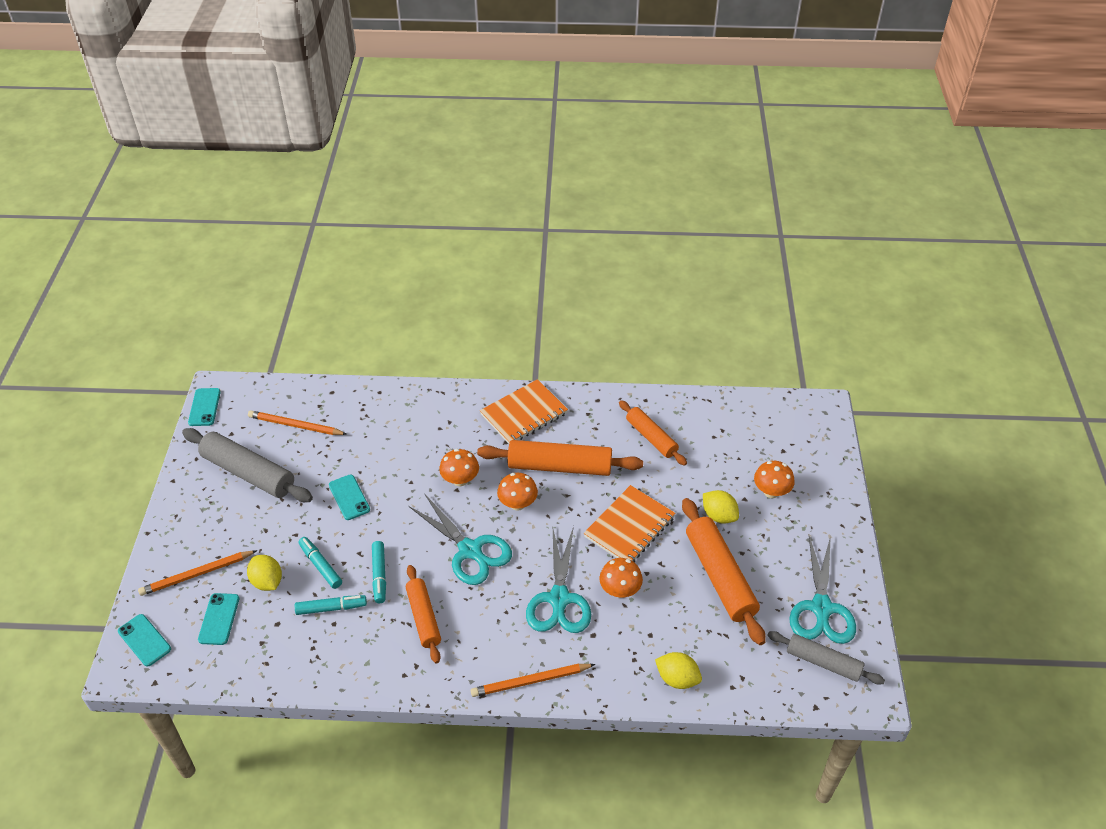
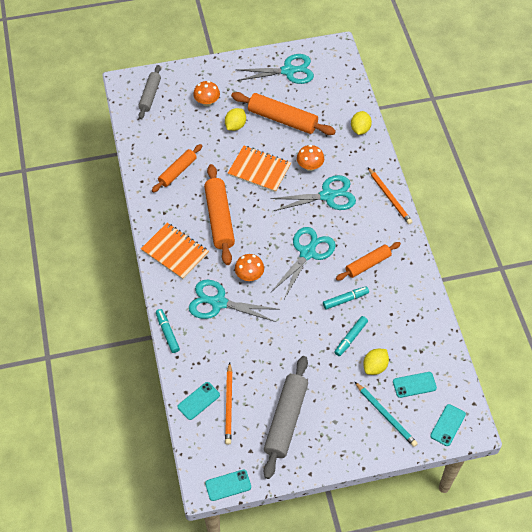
camera: 105 degrees left, 10 degrees up
(197, 574) = (386, 415): orange pencil -> turquoise pencil
(331, 608) = (380, 319): turquoise marker -> turquoise marker (167, 333)
(349, 497) = (287, 341): turquoise phone -> turquoise phone (198, 401)
(433, 442) = (218, 303): none -> turquoise scissors
(517, 503) = (260, 235): orange mushroom -> none
(719, 576) = (282, 119): orange rolling pin -> orange rolling pin turned 60 degrees clockwise
(823, 662) = (324, 67): grey rolling pin -> grey rolling pin (150, 95)

